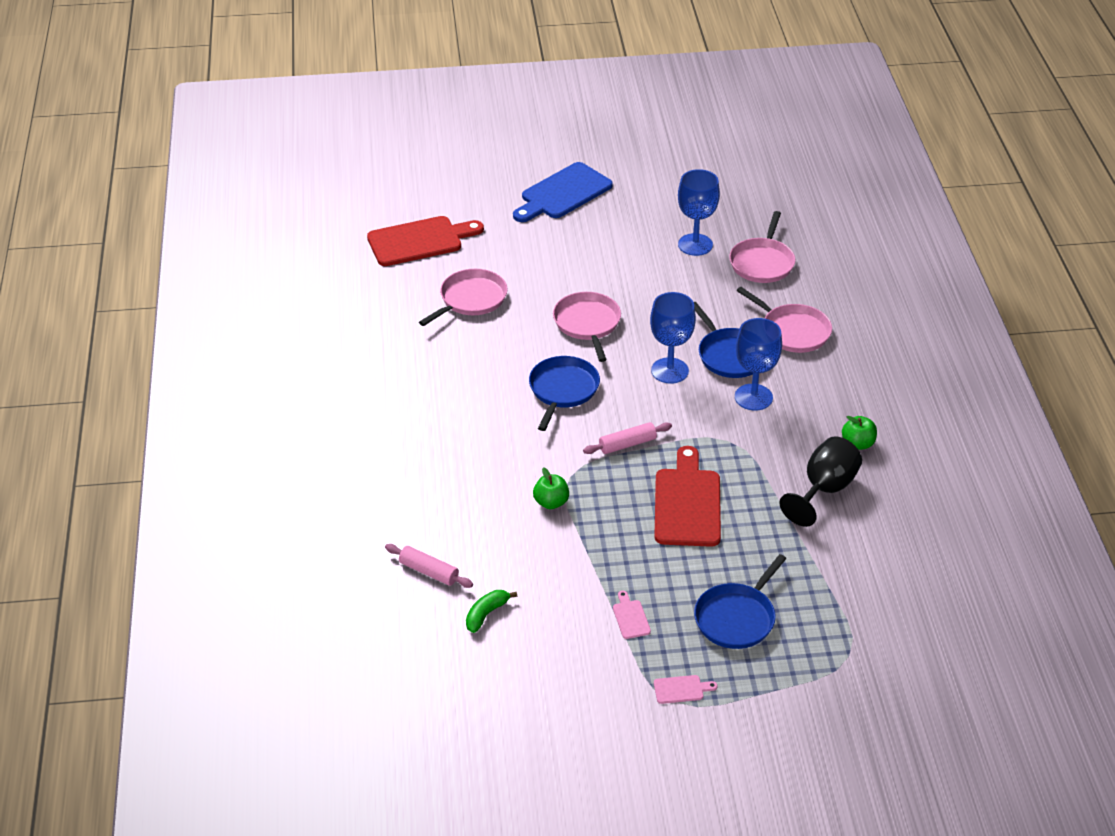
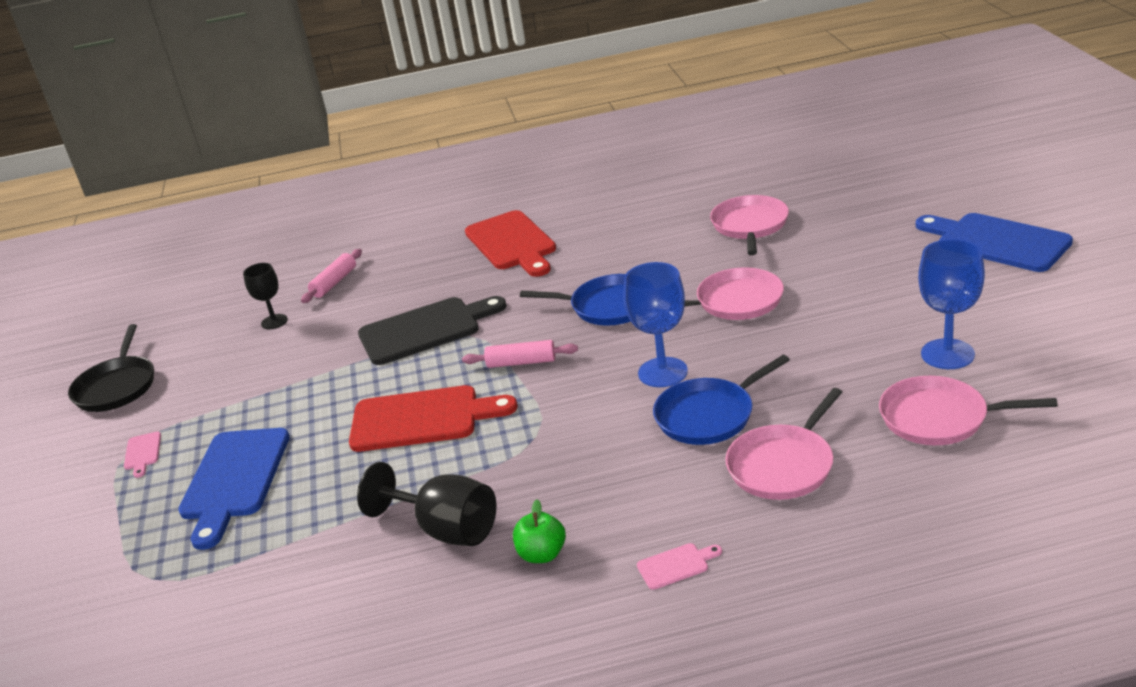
camera: 90 degrees right, 10 degrees down
(419, 241) = (840, 180): red cutting board -> red cutting board (512, 243)
(470, 299) = (750, 226): pink pan -> pink pan turned 120 degrees counterclockwise
(486, 614) = (274, 322): green banana -> black goblet
(551, 502) = (425, 330): green apple -> black cutting board
(560, 731) = (117, 387): none -> black pan
(627, 444) = (521, 362): pink rolling pin -> pink rolling pin turned 60 degrees counterclockwise
(630, 617) = (251, 405): pink cutting board -> pink cutting board (676, 565)
(737, 618) = (234, 479): blue pan -> blue cutting board
(753, 397) = (625, 446): blue goblet -> none

